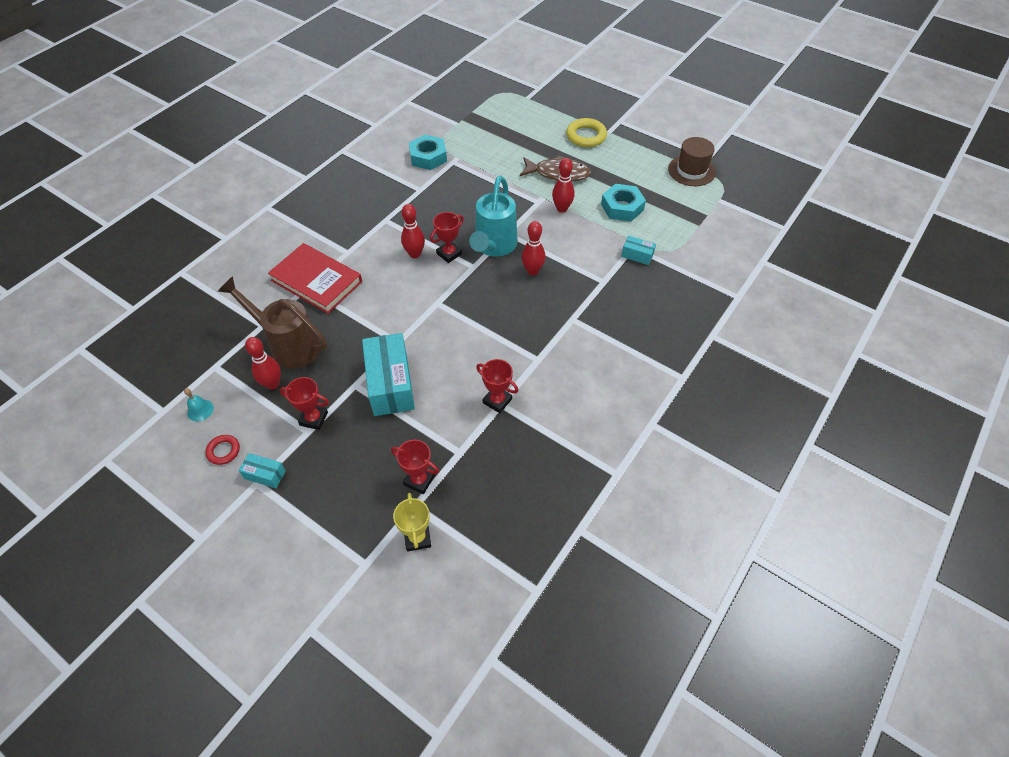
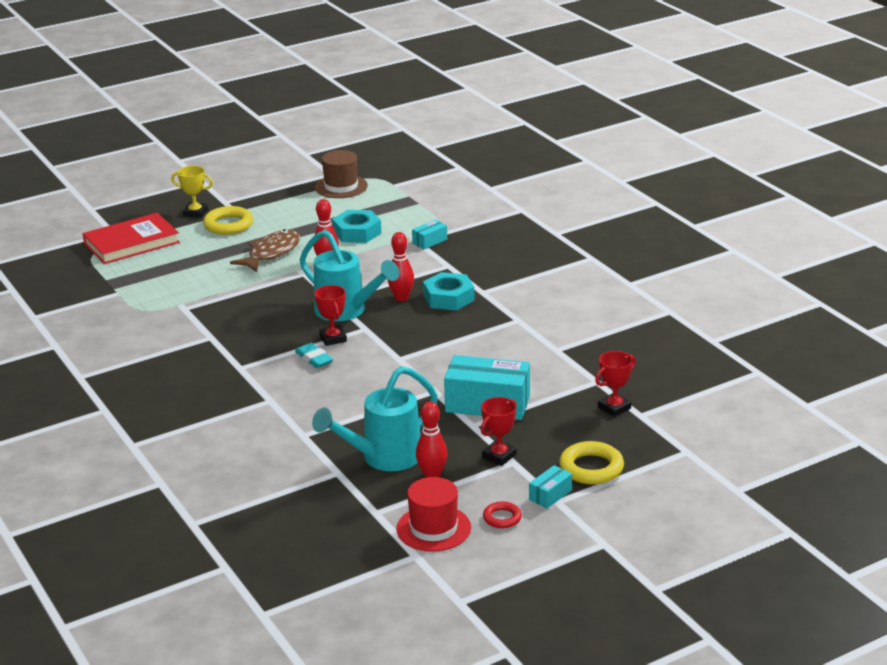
camera: 65 degrees left, 25 degrees down
(200, 410) = (433, 528): turquoise bell -> red hat
(288, 345) = (383, 458): brown watering can -> turquoise watering can
(314, 493) = (591, 468): none -> yellow ring
(316, 281) = (298, 427): red book -> red book (131, 243)
(415, 254) = (314, 359): red bowling pin -> turquoise eraser
(417, 538) = (675, 419): yellow trophy -> yellow trophy (195, 213)
(428, 157) = (158, 322): turquoise nut -> turquoise nut (448, 298)
(497, 401) = (551, 350): red trophy -> none

